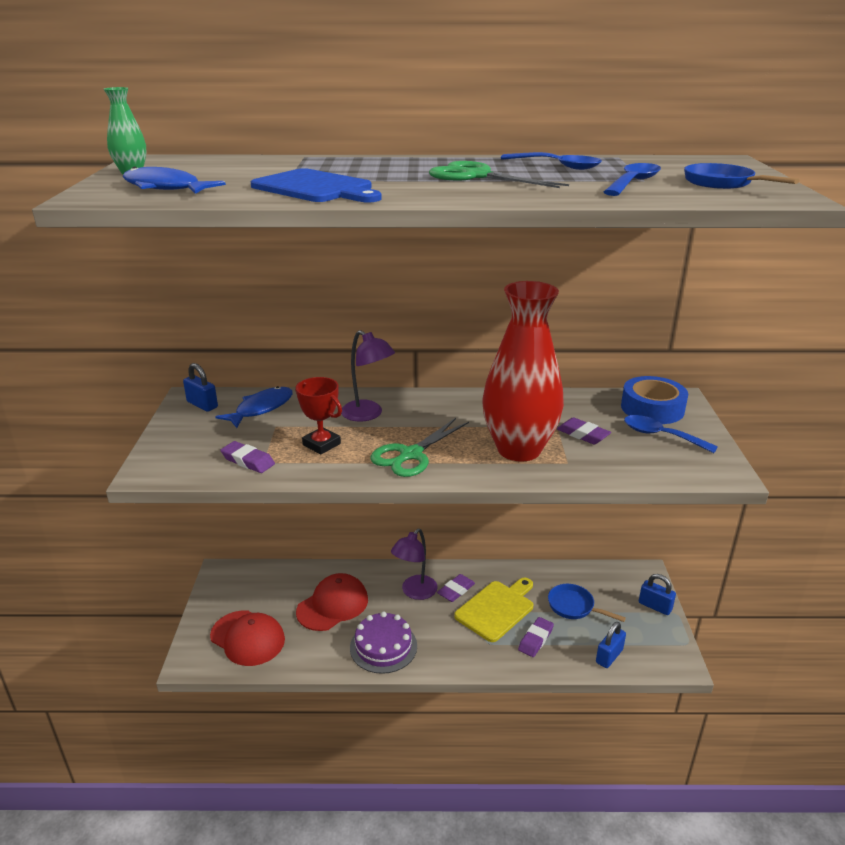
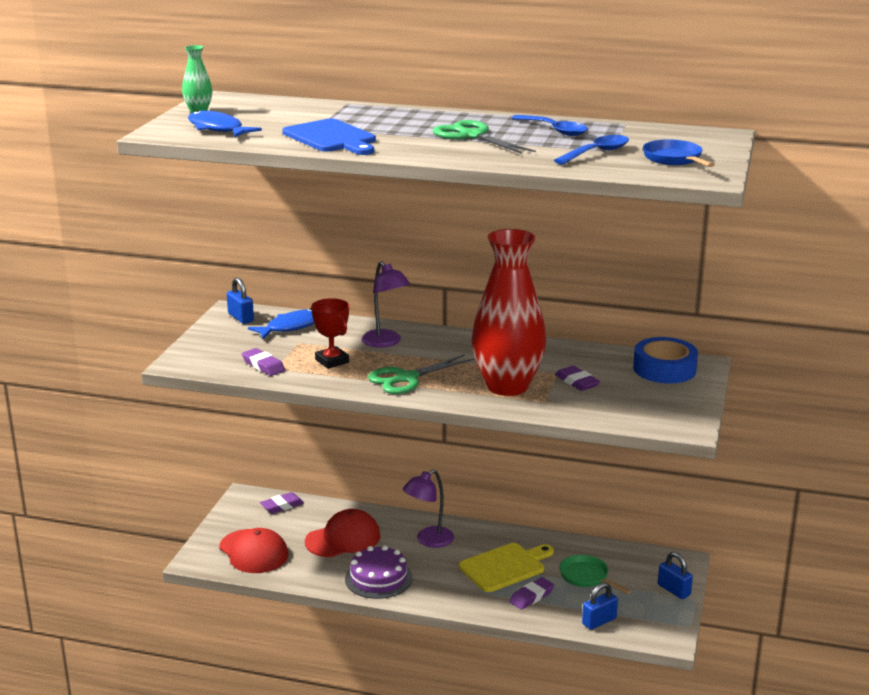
camera: 15 degrees right, 5 degrees down
(456, 590) = (471, 545): purple eraser -> purple eraser (282, 506)
(574, 606) = (586, 577): blue pan -> green pan
(661, 436) = (652, 392): blue spoon -> none

